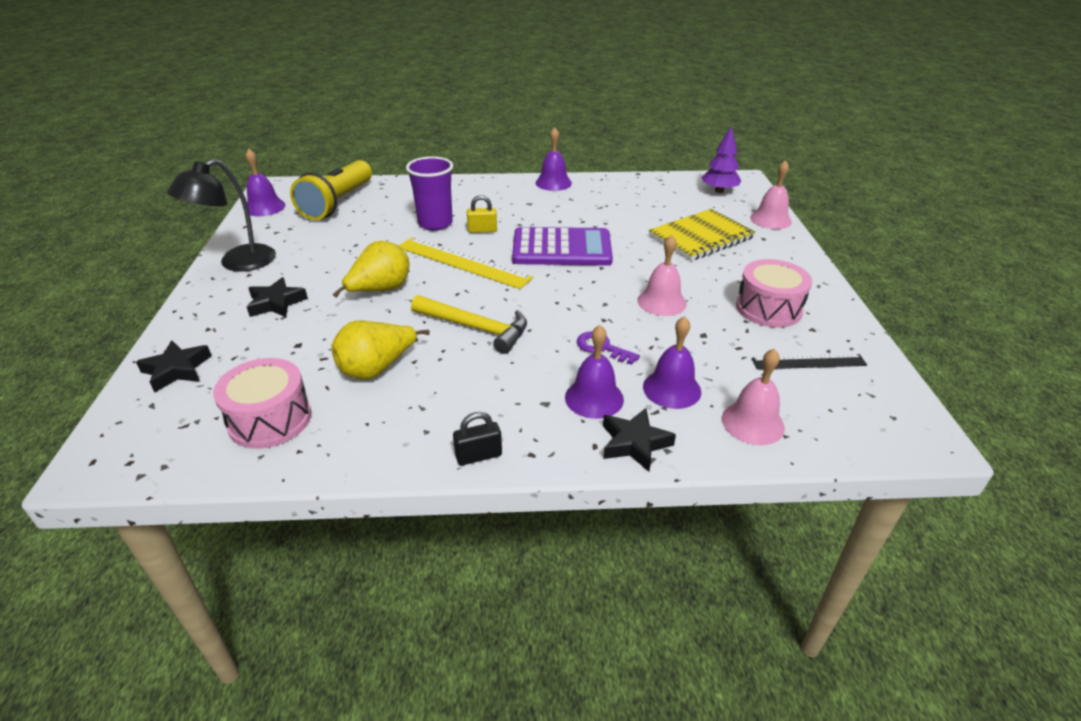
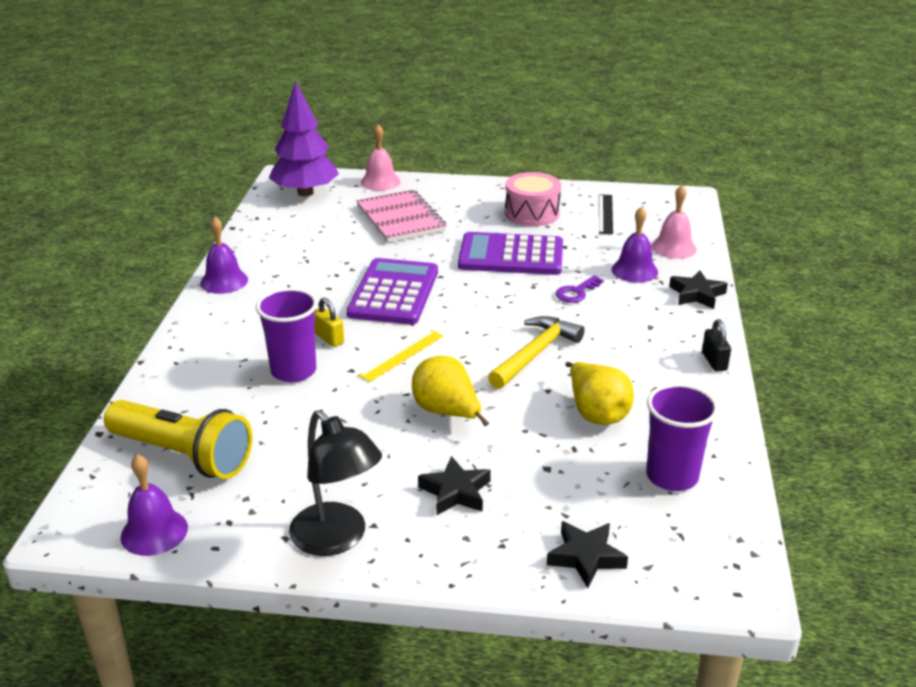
camera: 80 degrees left, 5 degrees down
(270, 419) = (672, 476): pink drum -> purple cup
(463, 262) = (401, 355): yellow ruler -> yellow ruler, size x0.60
(482, 230) = (329, 338): yellow padlock -> yellow padlock turned 45 degrees counterclockwise
(594, 398) = (644, 304): purple bell -> none
(661, 302) = (511, 255): pink bell -> purple calculator
(701, 237) = (401, 219): yellow notebook -> pink notebook
(719, 191) = (305, 193): purple tree -> purple tree, size x1.63

